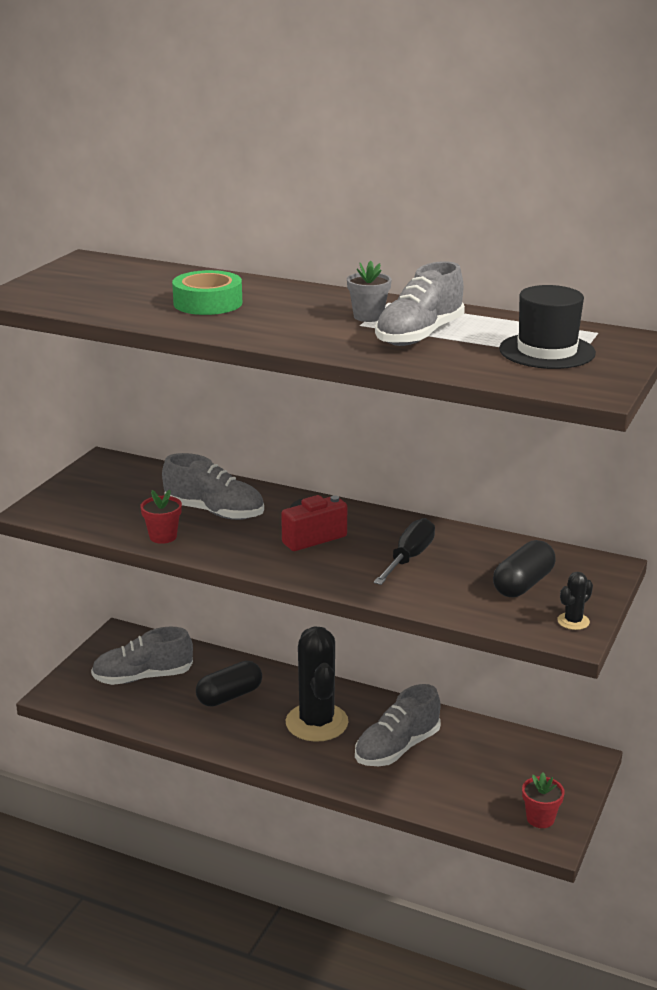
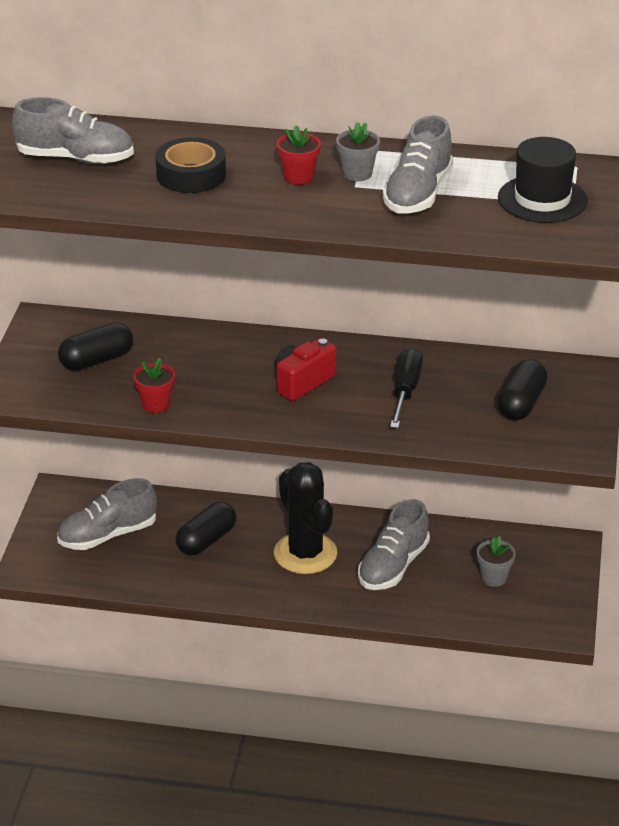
camera: 15 degrees left, 10 degrees up
(132, 496) = (96, 360): none -> black capsule
(208, 303) = (191, 175): green tape -> black tape
(214, 512) = (191, 367): grey shoe -> grey shoe (76, 158)
(494, 776) = (494, 578): none -> grey flower pot
(540, 818) = (549, 612): red flower pot -> red flower pot (298, 177)
(573, 621) = (579, 436): black cactus -> none

